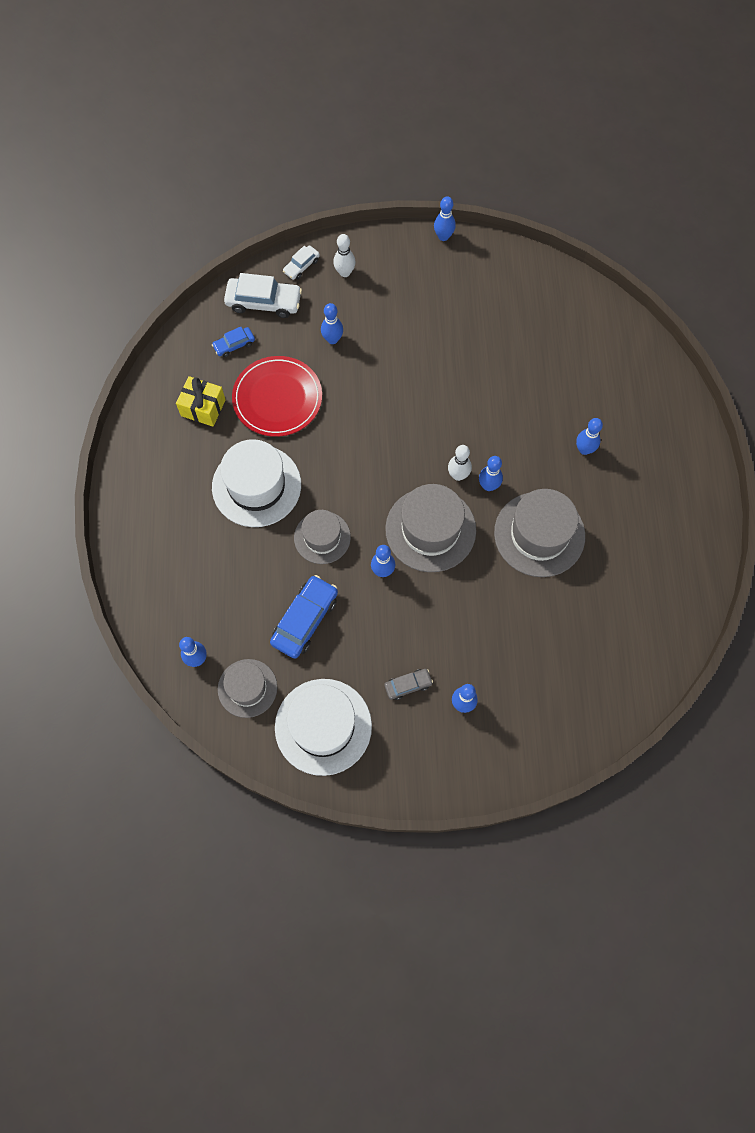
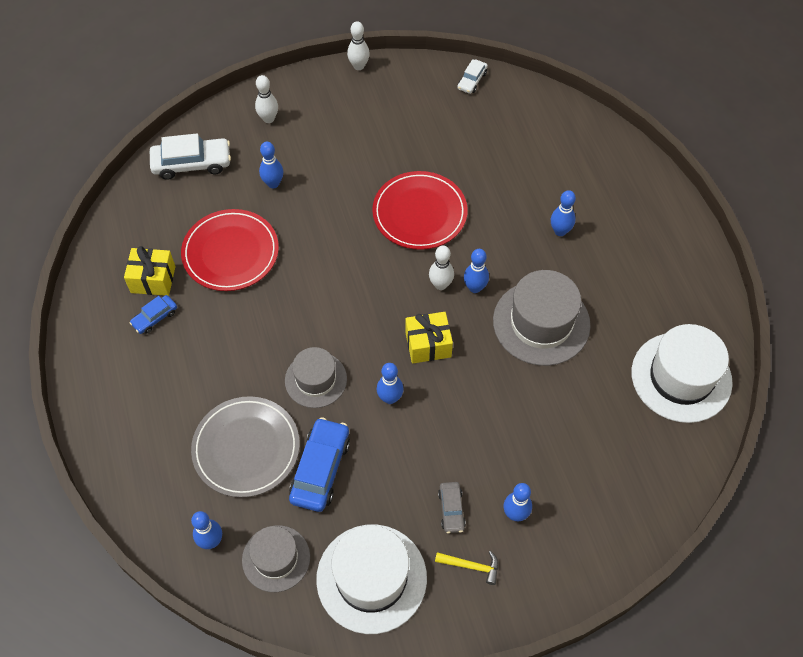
camera: 15 degrees left, 10 degrees down
(234, 345) = (171, 211): blue car -> blue car (155, 317)
(246, 585) = (246, 448): none -> grey plate
(256, 486) = (231, 344): white hat -> white hat (681, 377)
(301, 266) = (222, 122): white car -> white car (472, 80)
(408, 685) = (451, 510): grey car -> grey car turned 120 degrees clockwise
(411, 739) = (471, 566): none -> yellow hammer
(430, 529) = (428, 344): grey hat -> yellow gift
(443, 236) = (359, 66): blue bowling pin -> white bowling pin
(459, 400) = (419, 213): none -> red plate

